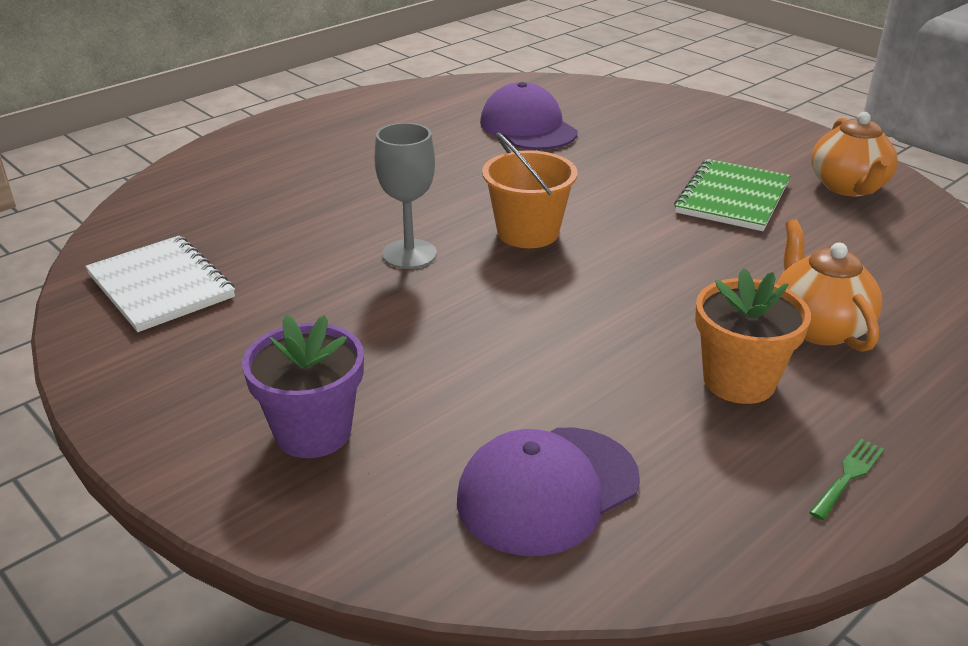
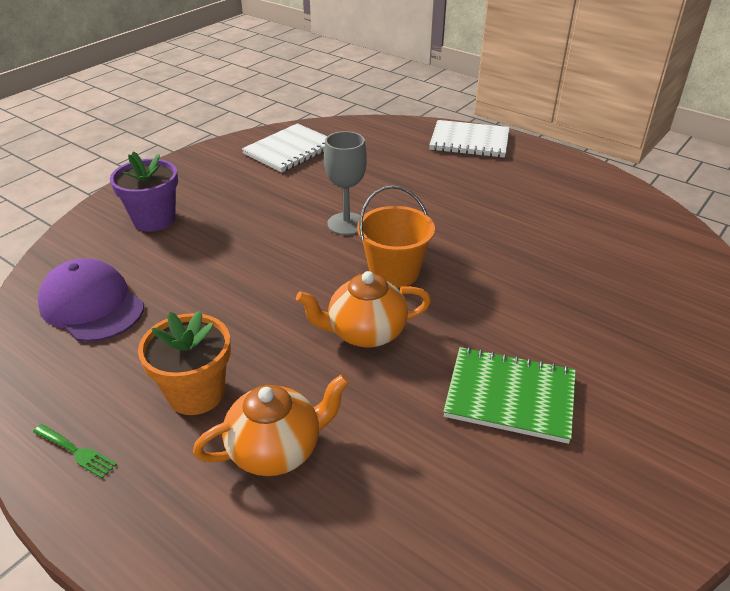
camera: 80 degrees right, 5 degrees up
(246, 149) = (469, 141): none -> white notebook
(528, 127) = (591, 255): purple cap -> none
(848, 187) = (588, 504): orange teapot -> orange teapot (365, 333)

